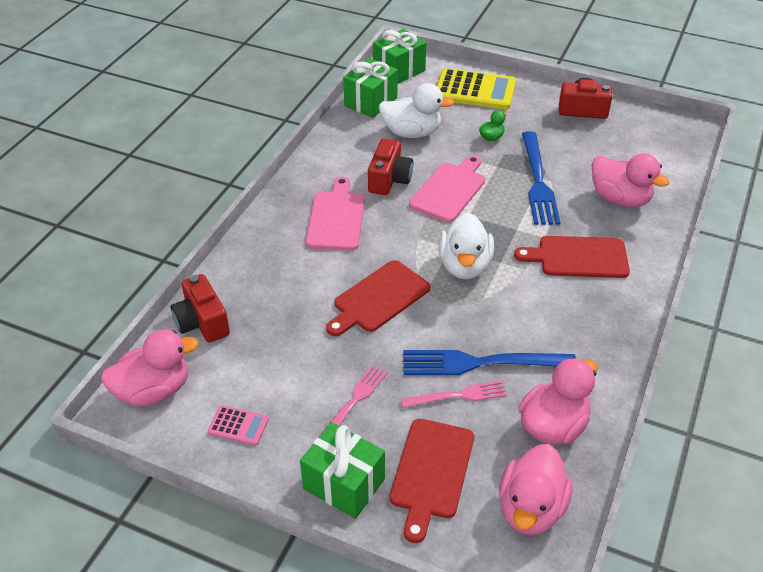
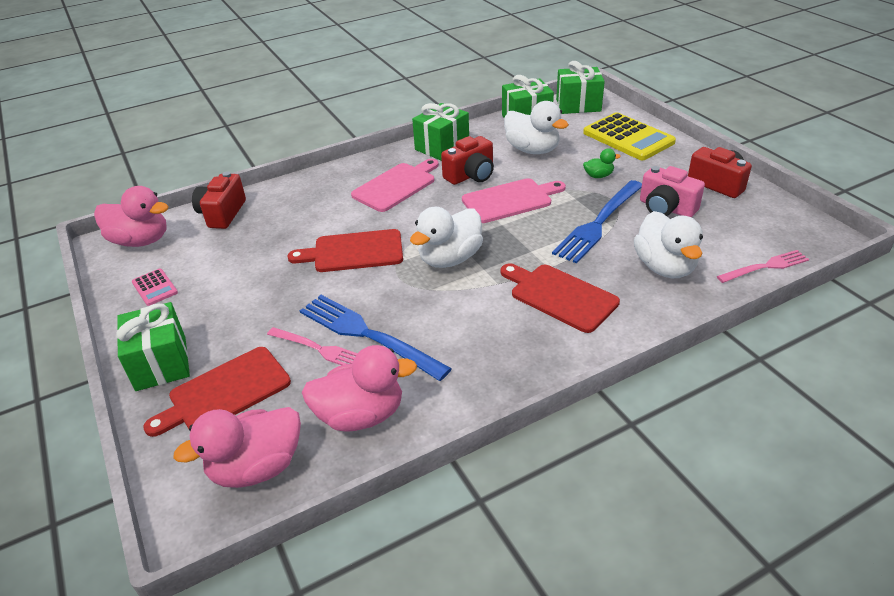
camera: 40 degrees right, 5 degrees down
(329, 160) = (442, 147): none -> green gift
(354, 401) = (243, 312): pink fork -> pink fork (766, 266)
(570, 147) = (666, 208): none -> pink camera
(620, 199) = (664, 267): pink duck -> white duck

